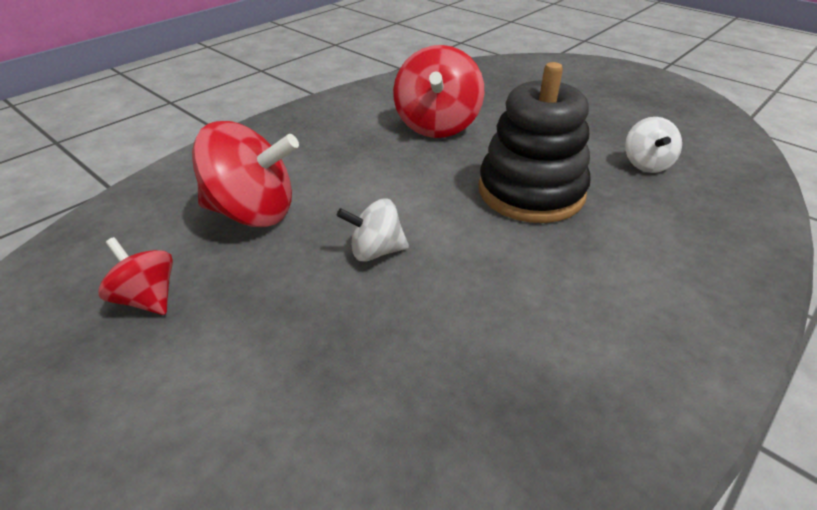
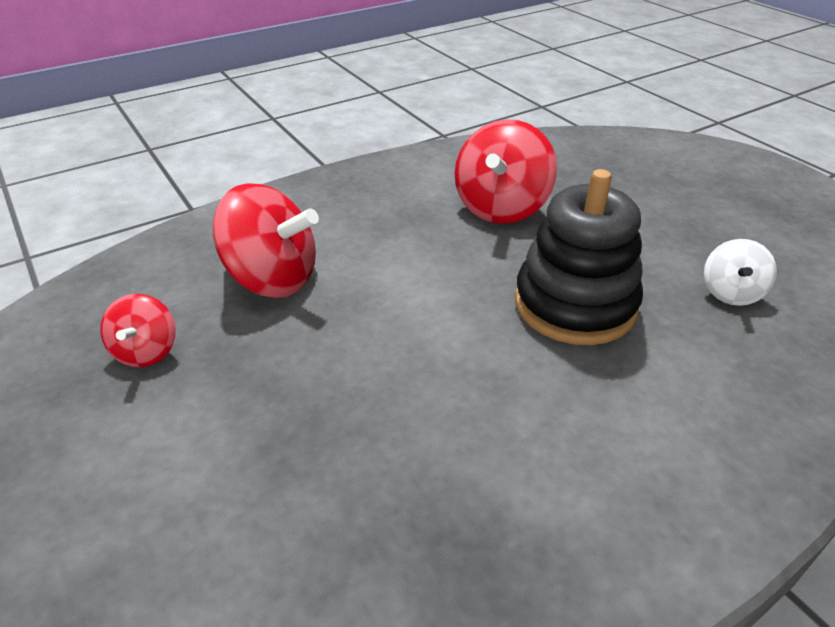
camera: 15 degrees right, 0 degrees up
(147, 299) = (146, 351): red spinning top -> red spinning top turned 150 degrees counterclockwise
(375, 251) = (378, 343): white spinning top -> none

